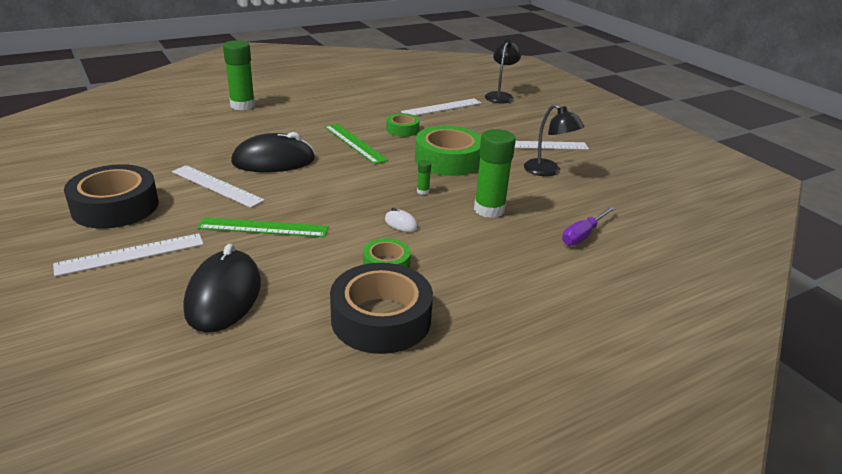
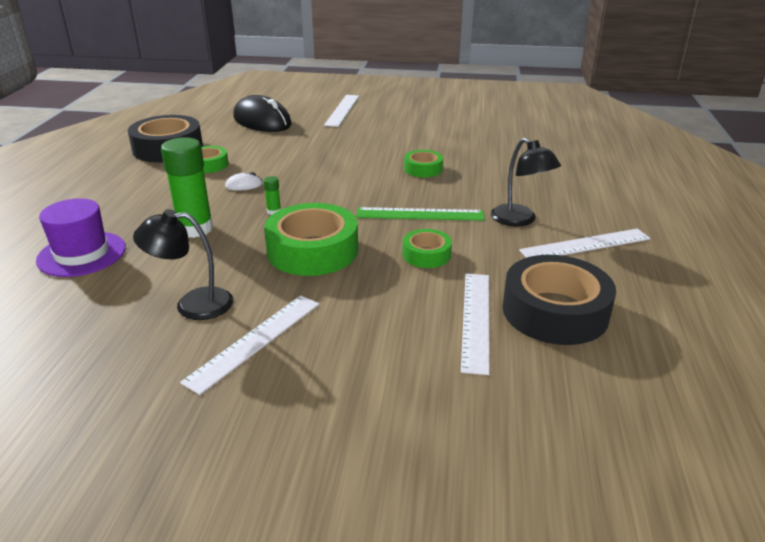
camera: 130 degrees right, 0 degrees up
(115, 207) = (410, 114): black tape -> black tape (555, 311)
(217, 186) = (402, 142): white ruler -> white ruler (585, 245)
(242, 105) = (589, 186): green glue stick -> none
(263, 227) = (317, 143): green ruler -> none
(273, 161) = (423, 169): black mouse -> green tape
(500, 96) = (480, 422): black lamp -> black lamp (520, 220)
(583, 235) = (81, 254): purple screwdriver -> purple hat

